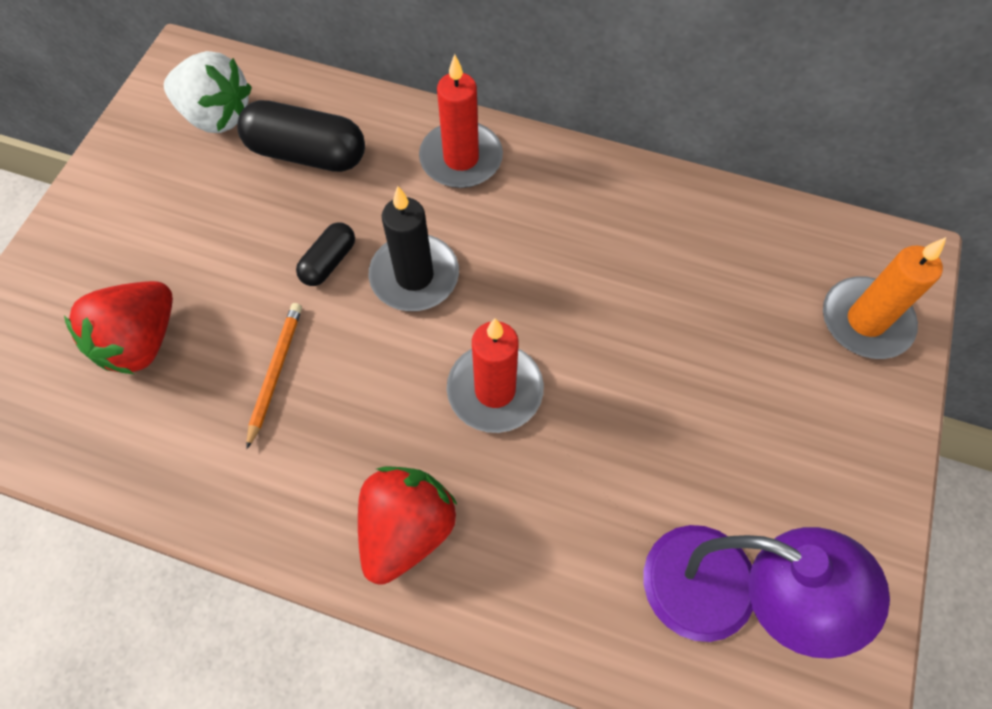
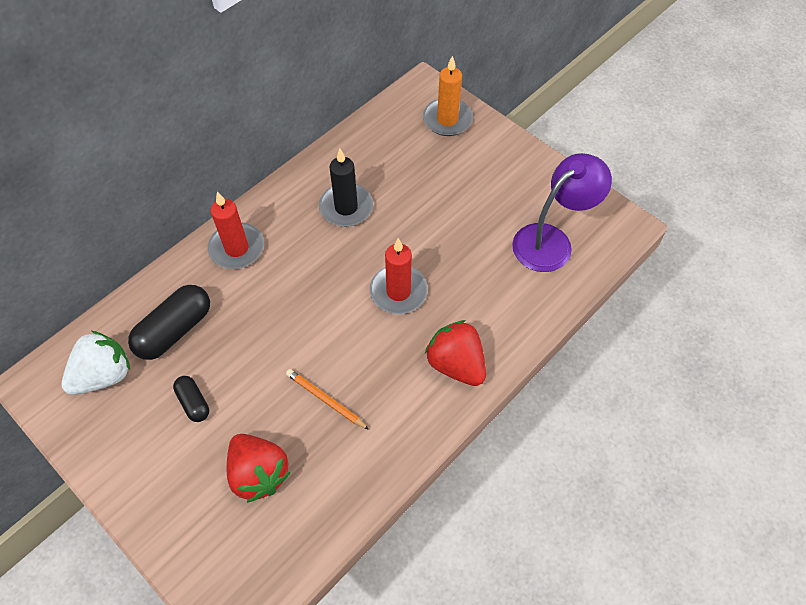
camera: 65 degrees left, 5 degrees down
(329, 262) = (266, 345): black capsule -> black capsule (193, 402)
(414, 276) = (304, 303): black candle -> black candle (346, 207)

